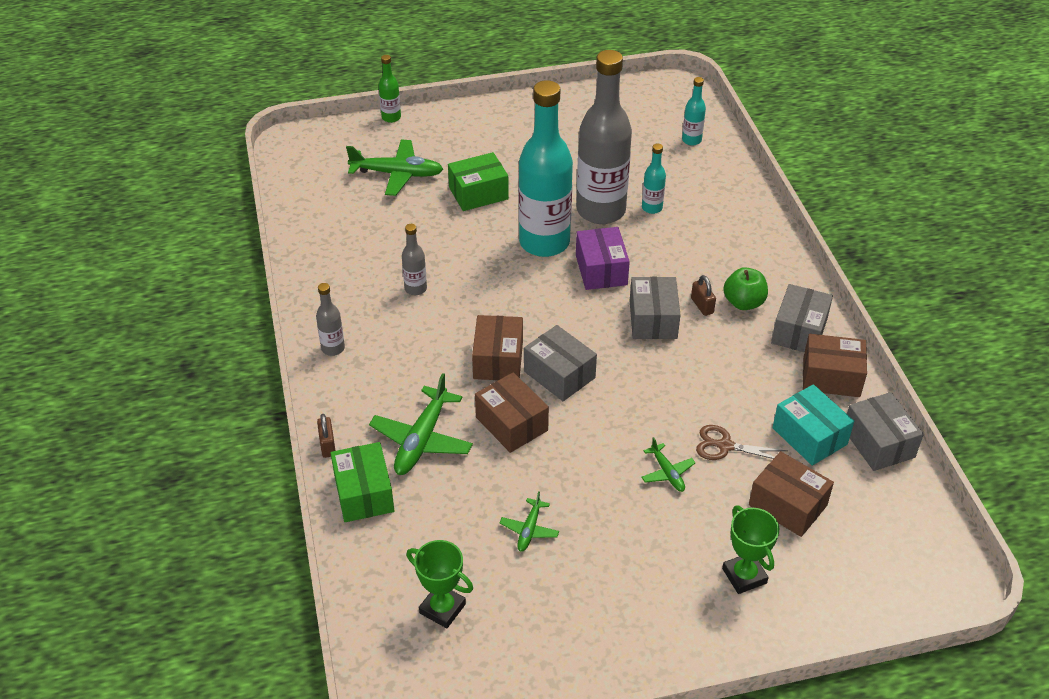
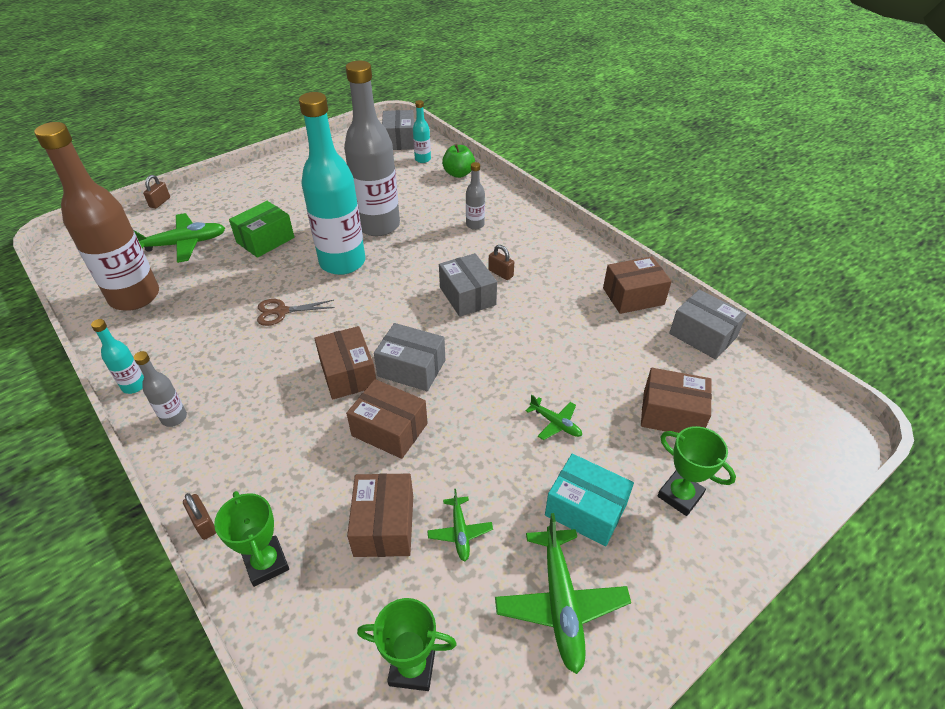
camera: 25 degrees left, 0 degrees up
(335, 219) = (135, 297): none -> brown bottle
(364, 493) = (266, 563): green box -> green trophy
(391, 117) = (160, 202): green bottle -> brown padlock
(415, 289) = (239, 335): grey bottle -> grey bottle (475, 225)
(422, 439) = (306, 478): green plane -> green plane (560, 603)
(469, 500) = (384, 525): none -> brown box
(601, 270) = (402, 270): purple box -> none
(652, 208) = (418, 213): turquoise bottle -> turquoise bottle (134, 386)
(724, 446) = (588, 381): brown scissors -> brown scissors (281, 312)
(743, 302) = (531, 261): green apple -> green apple (458, 174)
(799, 331) = (586, 269): grey box -> grey box (399, 140)
(809, 436) = (649, 348): turquoise box -> turquoise box (585, 509)

